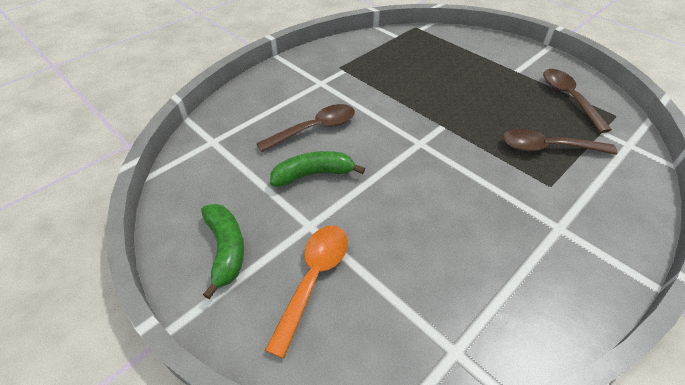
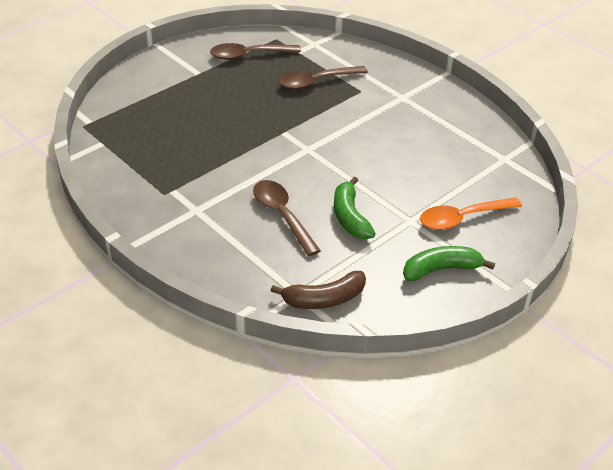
camera: 90 degrees left, 5 degrees down
(202, 157) = (324, 299): none -> brown banana
(313, 279) = (462, 218): orange spoon -> orange spoon turned 45 degrees counterclockwise
(547, 147) = (316, 82): brown spoon -> brown spoon turned 60 degrees clockwise

